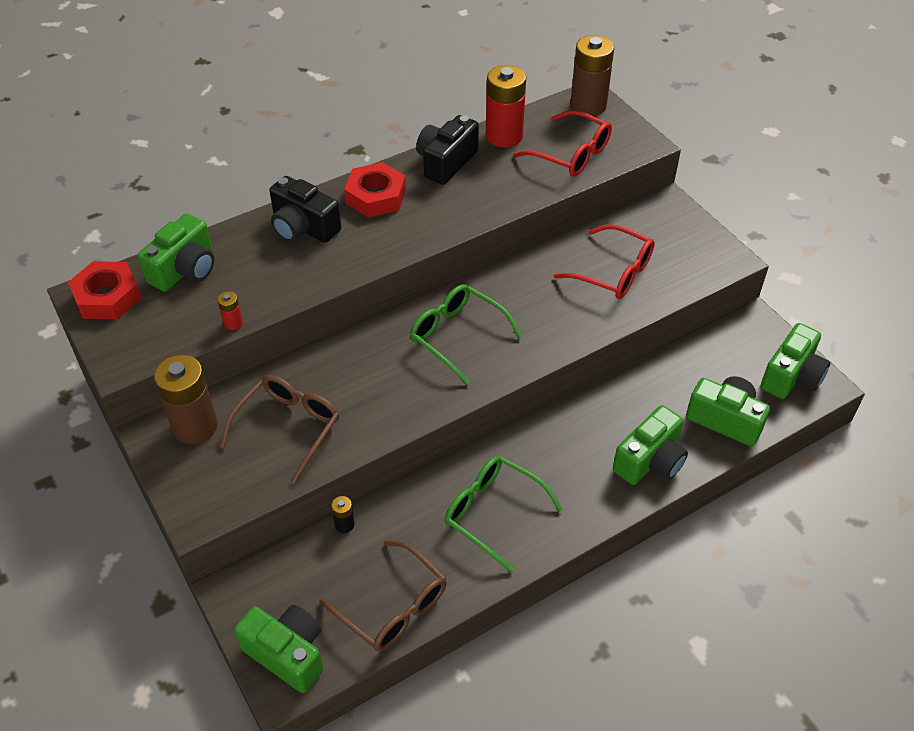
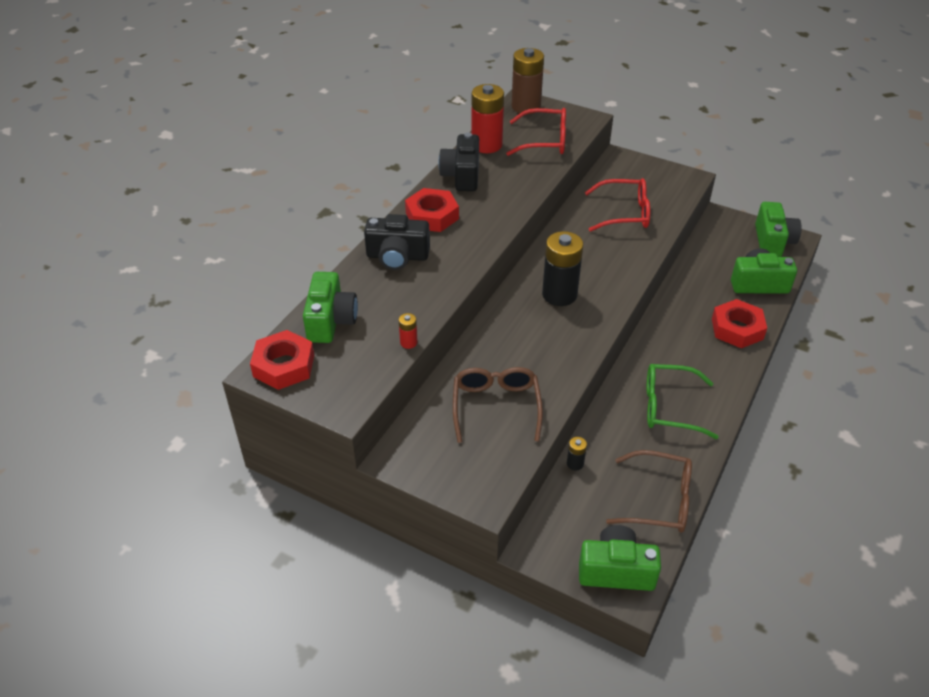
camera: 30 degrees left, 5 degrees down
(195, 426) = (422, 438): brown battery -> none
(457, 336) = (559, 294): green glasses -> black battery
(650, 461) = (737, 329): green camera -> red nut

